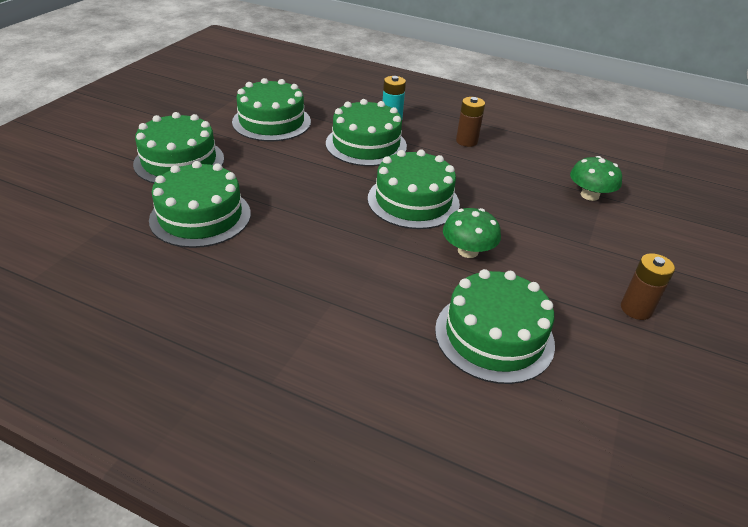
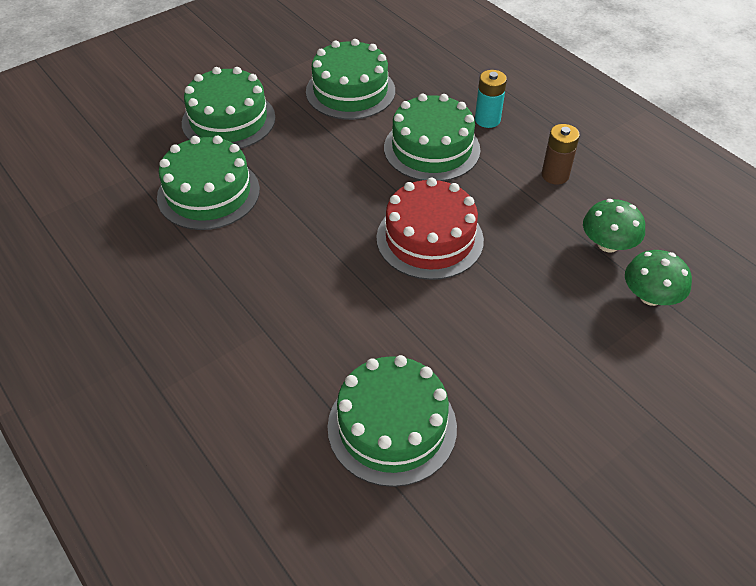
camera: 30 degrees right, 10 degrees up
(413, 201) = (429, 239): green cake -> red cake
(468, 251) = (441, 320): green mushroom -> green mushroom (608, 244)
(636, 309) = (575, 458): brown battery -> none

